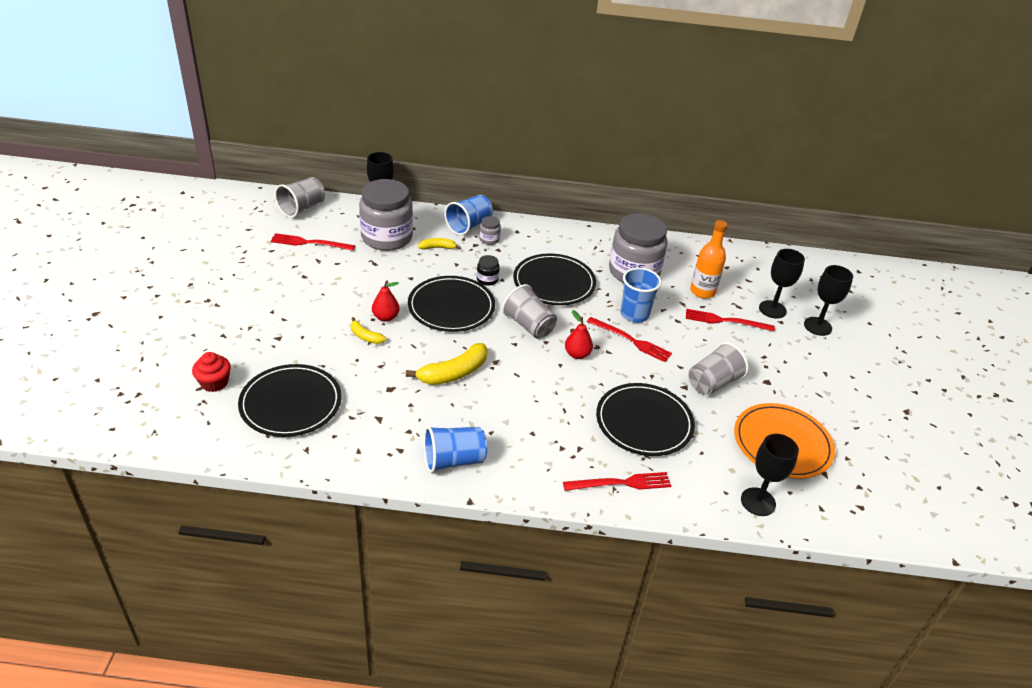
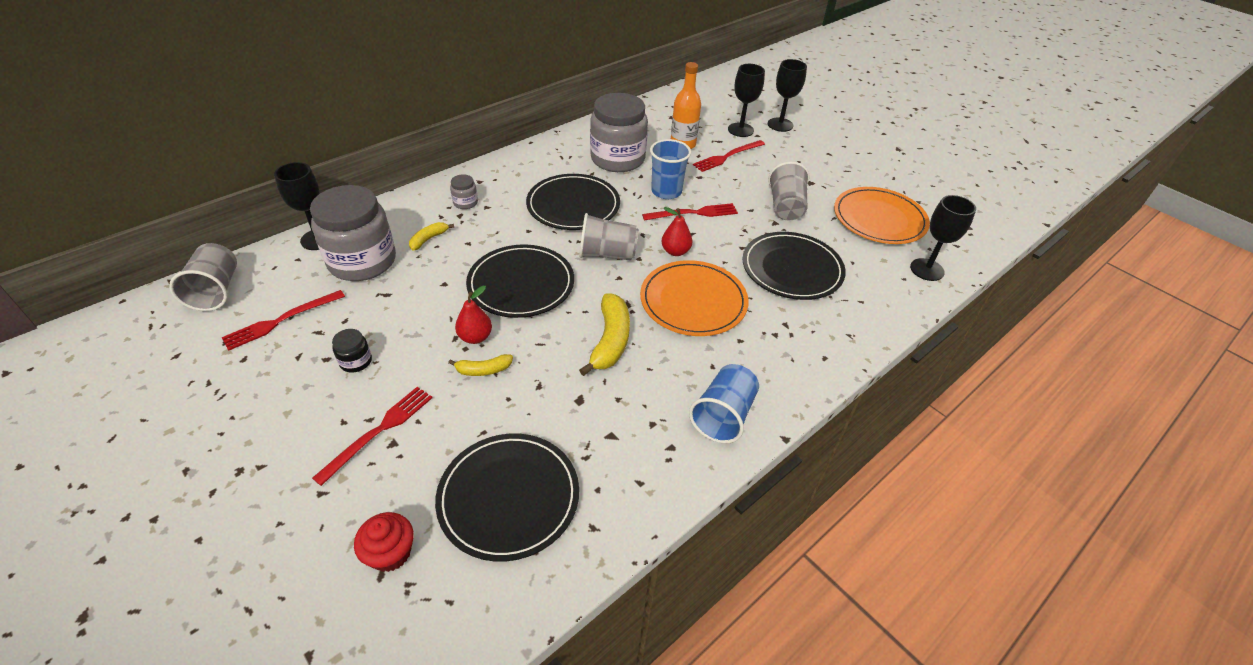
camera: 45 degrees left, 5 degrees up
(469, 225) = (428, 201): blue cup -> none
(487, 279) = (516, 238): black jar -> black jar (356, 361)
(539, 390) = (693, 301): none -> orange plate
(621, 483) = (847, 327): red fork -> red fork (379, 431)

